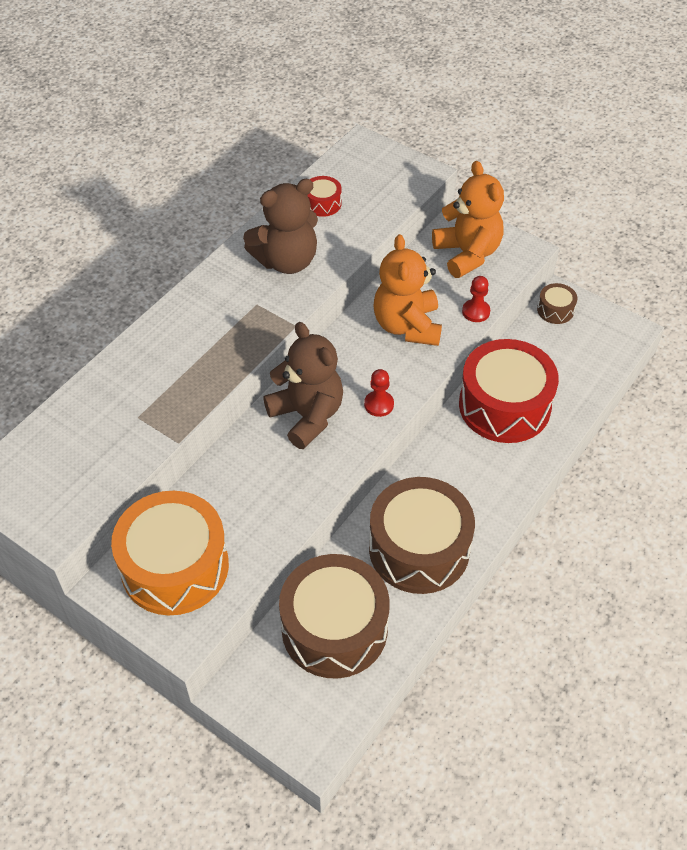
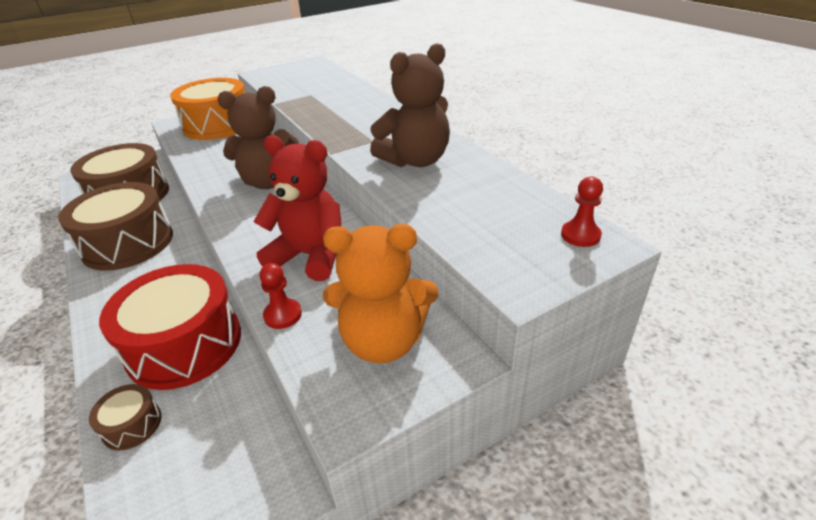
camera: 115 degrees right, 15 degrees down
(286, 261) = (415, 160): brown teddy bear -> brown teddy bear turned 120 degrees counterclockwise
(322, 203) = (492, 193): red drum -> none
(379, 404) = (239, 217): red pawn -> red pawn (580, 235)
(407, 326) = (310, 256): orange teddy bear -> red teddy bear
(555, 310) = (266, 468): brown drum -> brown drum (132, 425)

